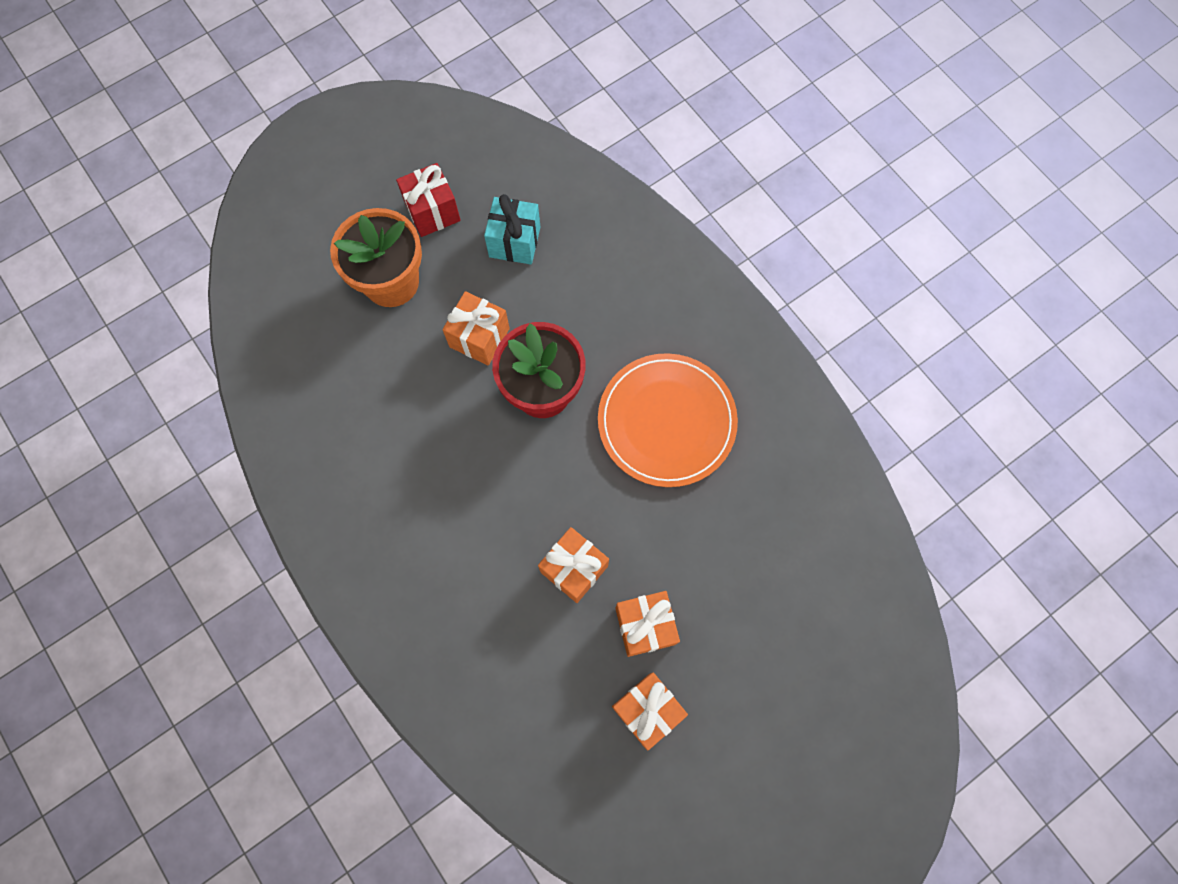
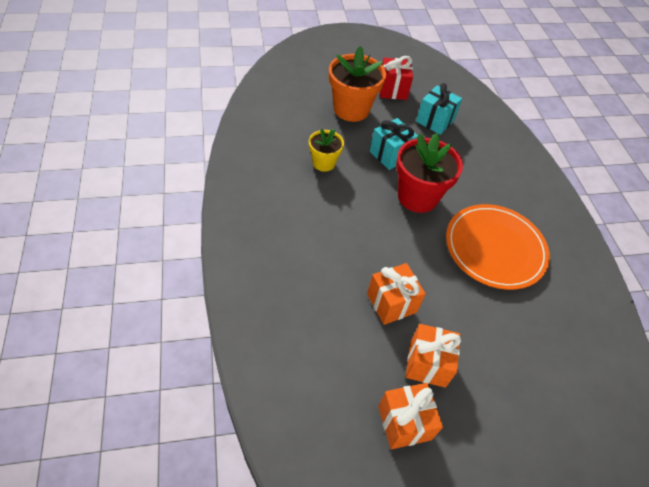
camera: 20 degrees right, 20 degrees down
(398, 400) = (323, 163): none -> yellow flower pot
(479, 337) = (390, 155): orange gift -> turquoise gift

